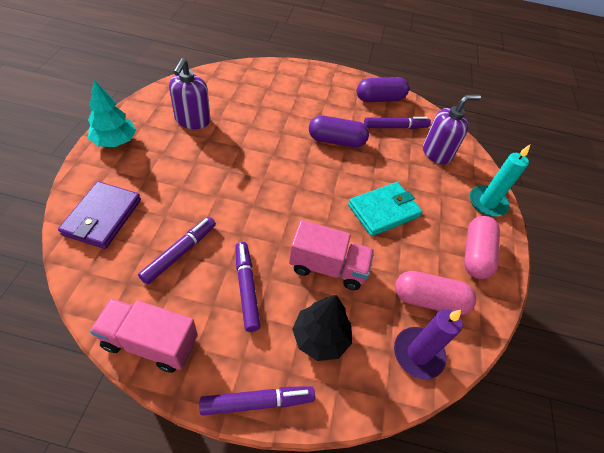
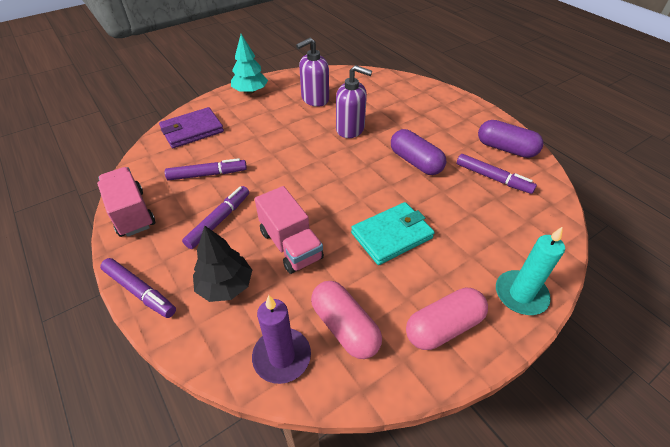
camera: 50 degrees right, 5 degrees down
(383, 211) = (392, 235): turquoise wallet -> turquoise wallet turned 45 degrees counterclockwise
(437, 153) = (514, 221): purple soap dispenser -> purple soap dispenser (350, 129)

